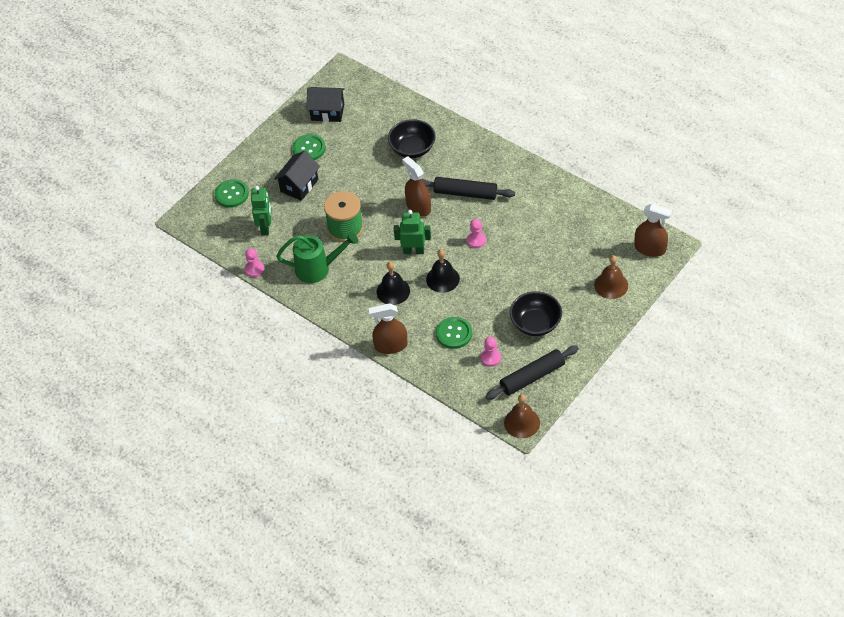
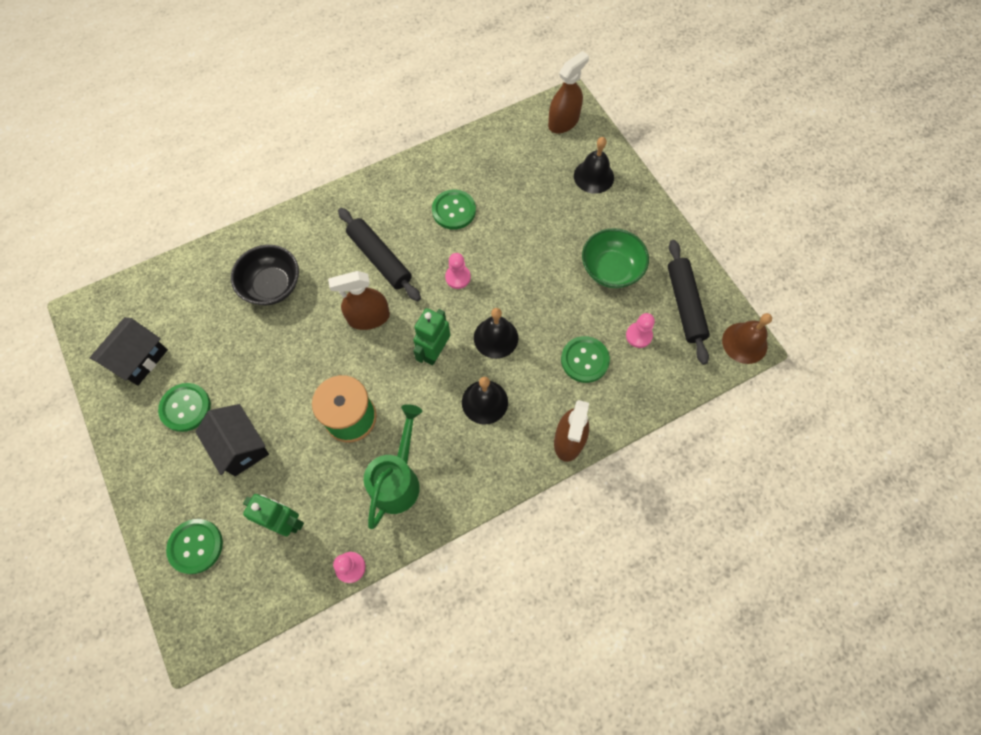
camera: 70 degrees left, 15 degrees up
(465, 193) = (380, 258): black rolling pin -> black rolling pin turned 75 degrees counterclockwise
(528, 216) = (454, 210): none -> green button
(535, 323) = (611, 269): black bowl -> green bowl
(611, 285) = (593, 176): brown bell -> black bell

